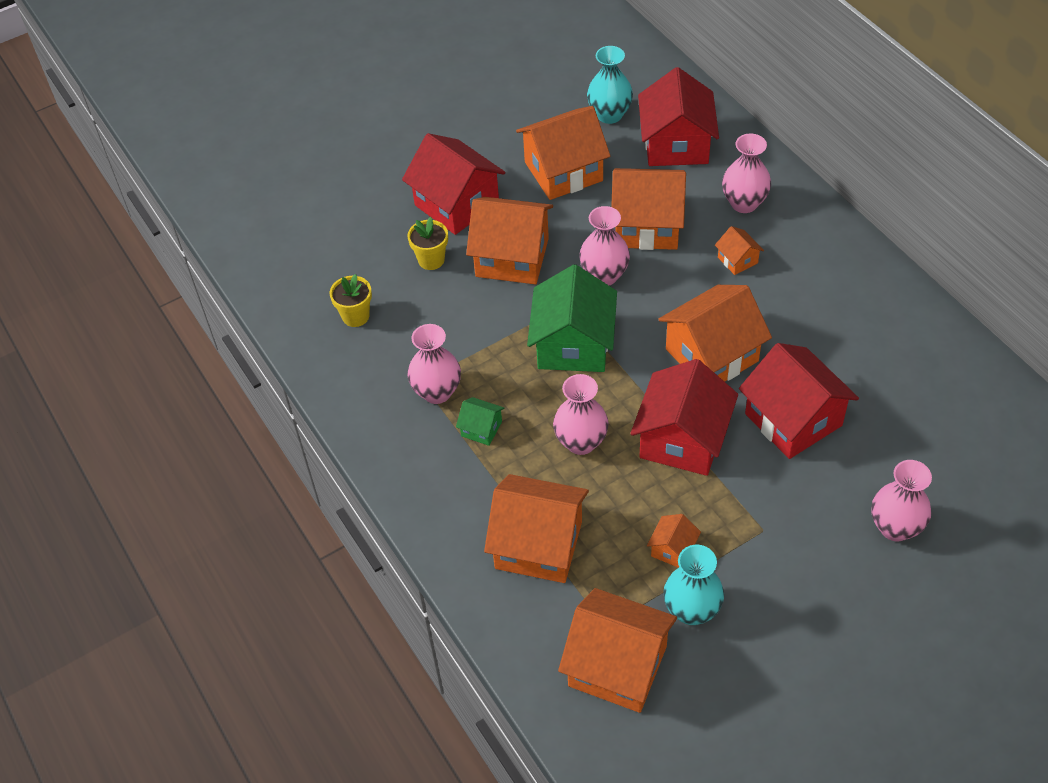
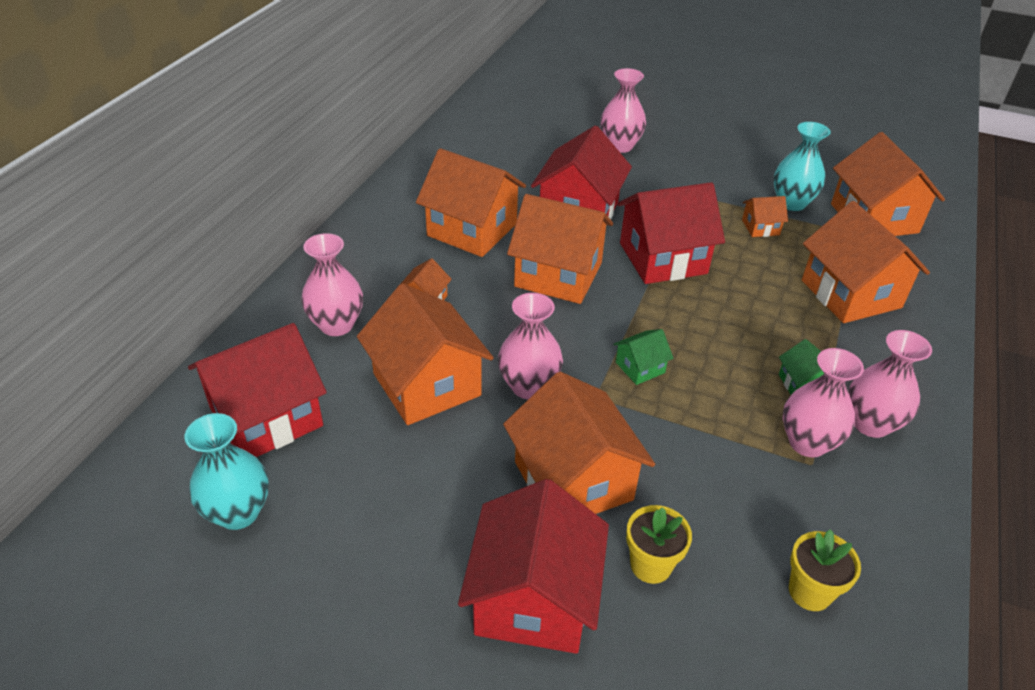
camera: 130 degrees left, 10 degrees down
(563, 171) = (386, 507): orange house -> orange house (472, 229)
(573, 345) = (640, 367): green house -> green house, size x0.46
(581, 442) = (735, 313): pink vase -> pink vase (871, 424)

